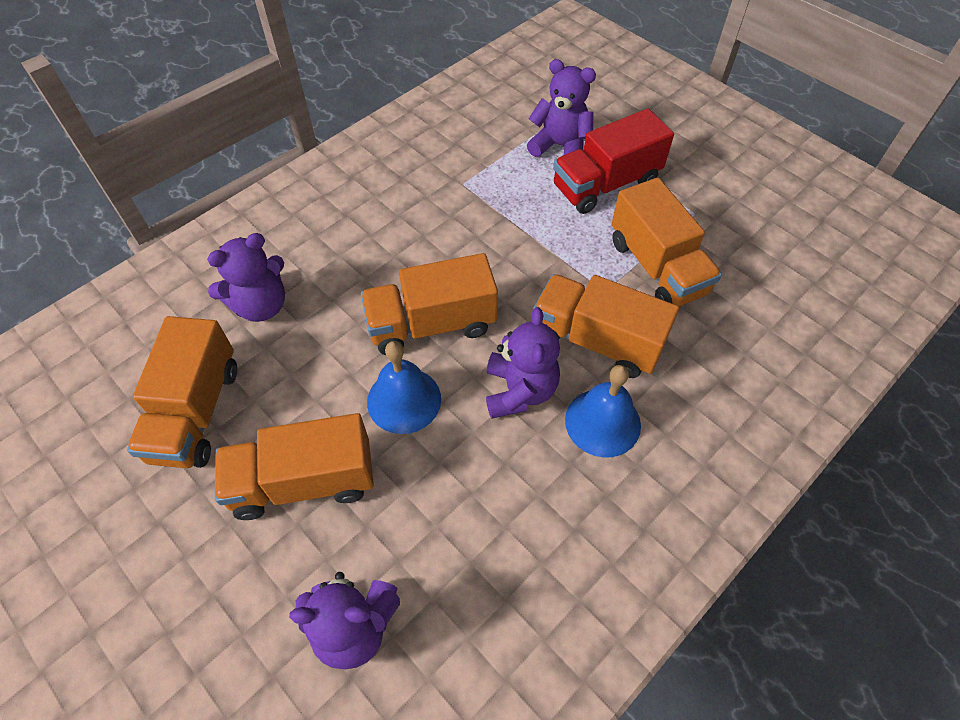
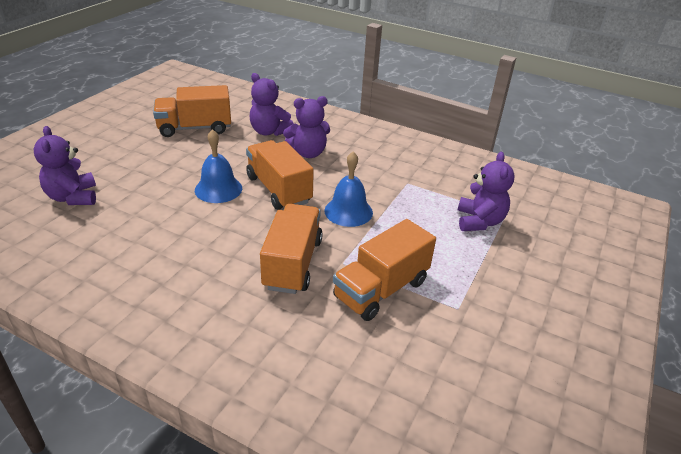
camera: 70 degrees right, 20 degrees down
(304, 481) = (158, 166): orange truck -> none
(519, 391) = (237, 233): purple teddy bear -> purple teddy bear (308, 153)
(602, 422) = (221, 275): blue bell -> blue bell (348, 211)
(606, 184) = (455, 250): red truck -> none

